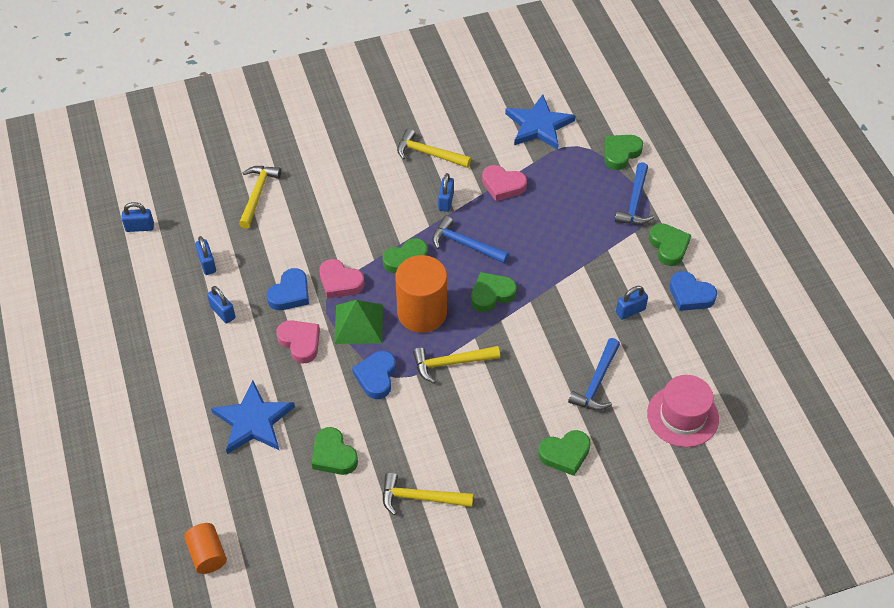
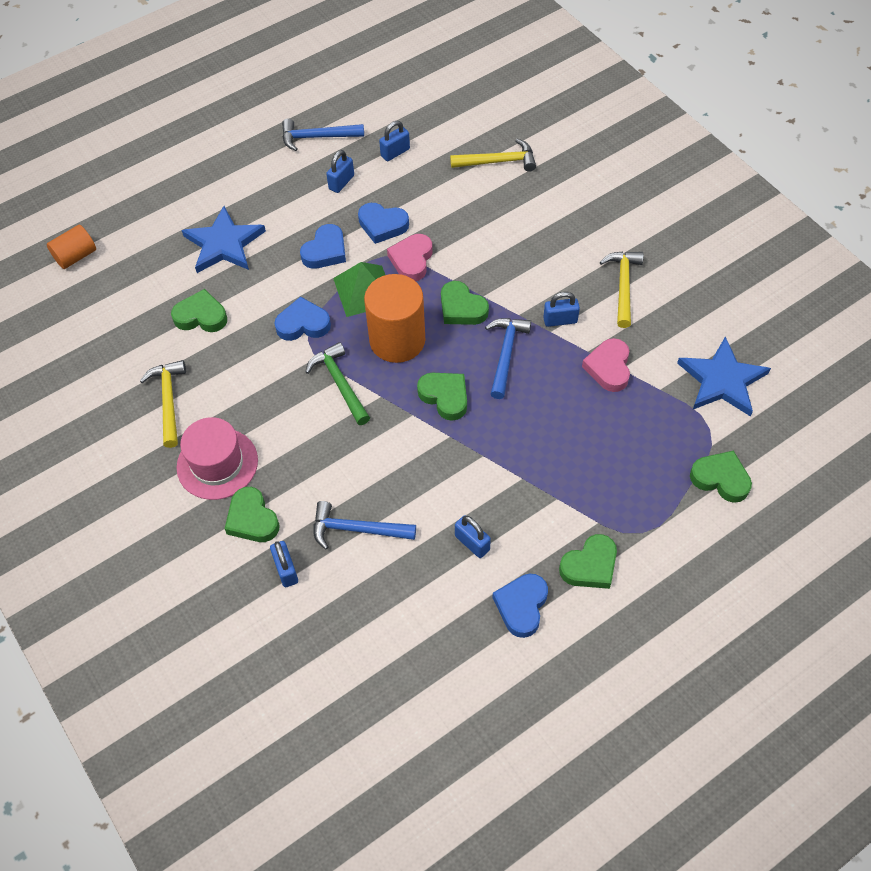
camera: 75 degrees right, 5 degrees up
(139, 227) = (420, 91): blue padlock -> blue padlock (286, 570)
(300, 342) = (325, 251): pink heart -> blue heart
(333, 455) = (201, 316): green heart -> green heart turned 60 degrees clockwise
(451, 363) = (340, 383): yellow hammer -> green hammer
(635, 202) = (646, 512): blue hammer -> blue hammer (317, 137)
(682, 416) = (336, 632): pink hat -> pink hat (217, 464)

